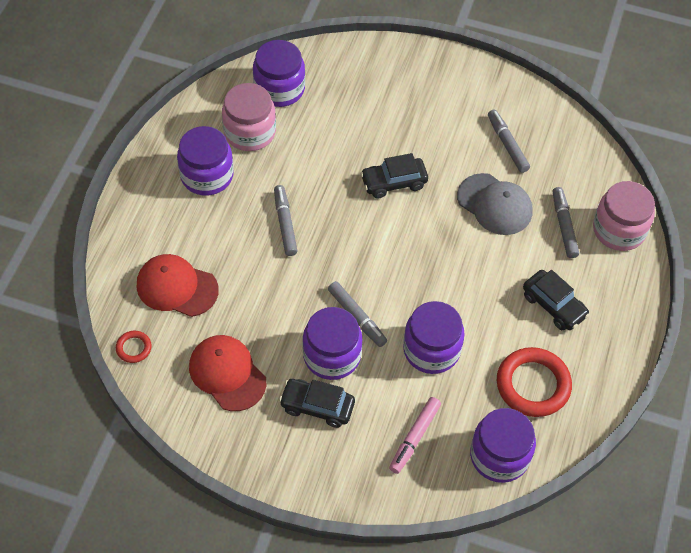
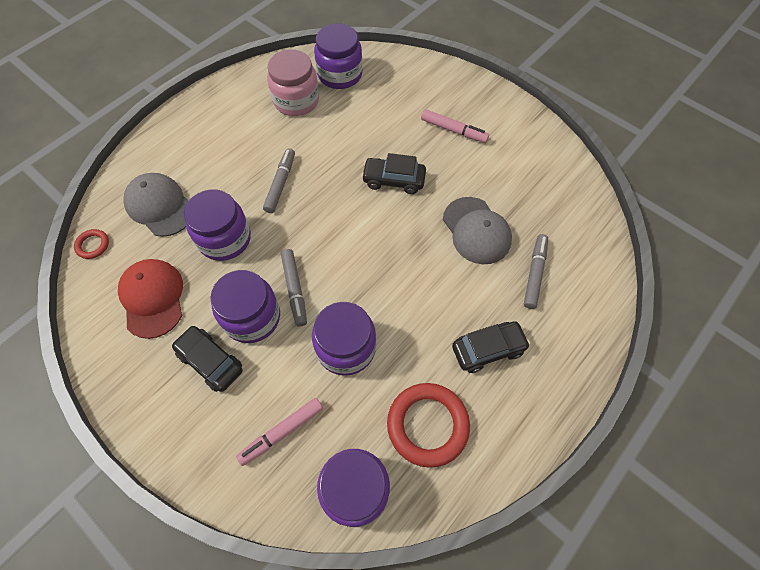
camera: 25 degrees right, 5 degrees up
(177, 287) = (160, 206): red cap -> grey cap
(207, 175) = (241, 123): purple jar -> purple jar (225, 239)
(426, 112) = (453, 130): none -> pink marker
(507, 144) = (514, 181): grey marker -> none
(553, 305) = (488, 349): black car -> black car turned 90 degrees counterclockwise
(619, 230) = (589, 297): pink jar -> none

